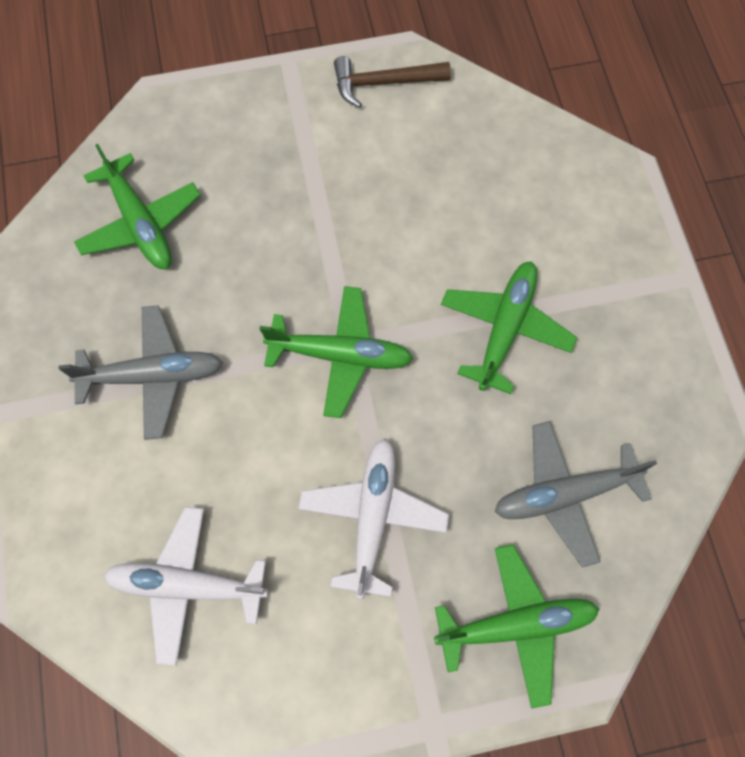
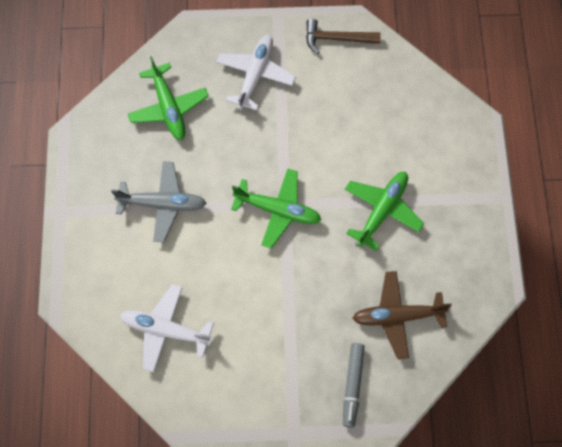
camera: 10 degrees right, 0 degrees up
(373, 517) = (280, 310): white plane -> white plane (255, 75)
(516, 625) = (352, 385): green plane -> grey marker
(564, 494) = (397, 316): grey plane -> brown plane

